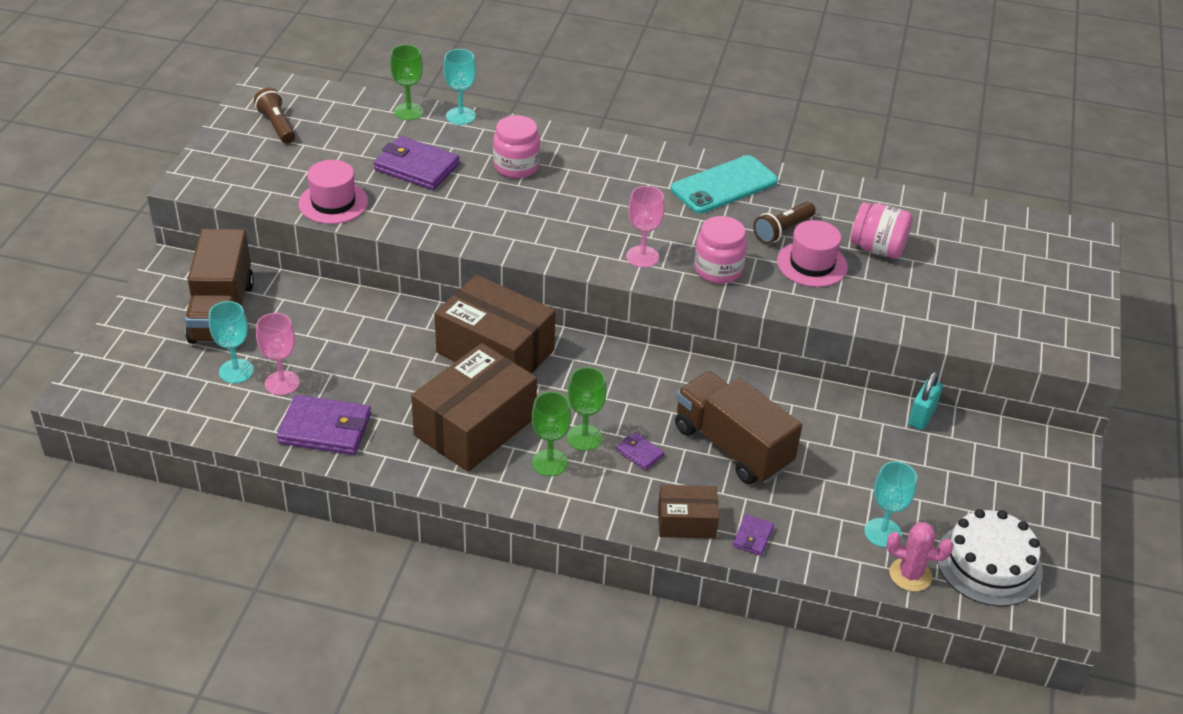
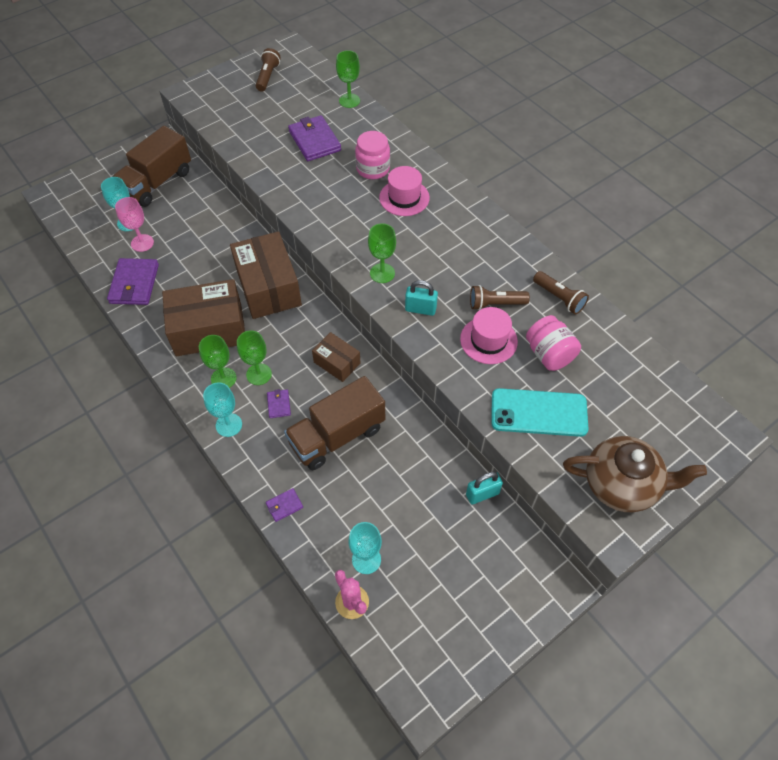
camera: 40 degrees right, 15 degrees up
(325, 429) = (134, 284): purple wallet -> purple wallet turned 45 degrees clockwise
(333, 202) = (245, 142): pink hat -> pink hat (404, 198)
(460, 116) = (376, 117): turquoise goblet -> turquoise goblet (229, 425)
(642, 257) = (382, 273): pink goblet -> green goblet
(686, 522) = (257, 468): brown box -> brown box (337, 363)
(718, 269) = (420, 309): pink jar -> turquoise padlock
(724, 185) = (491, 249): turquoise phone -> turquoise phone (538, 413)
(732, 446) = (337, 435): brown truck -> brown truck turned 120 degrees counterclockwise
(833, 198) = (559, 298): none -> brown flashlight
(989, 564) = (412, 632): white cake -> none
(1048, 317) = (621, 484): none -> brown teapot

